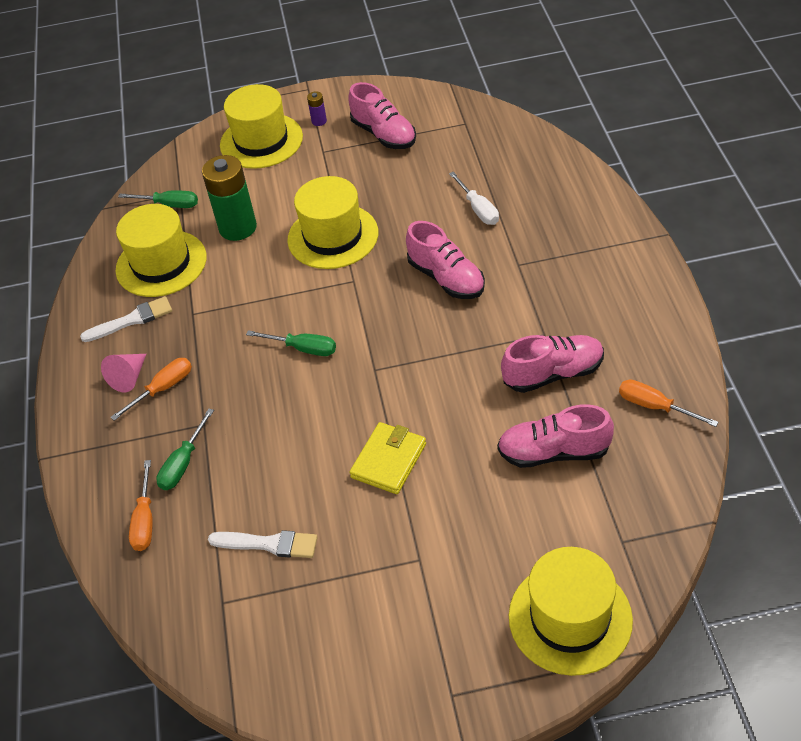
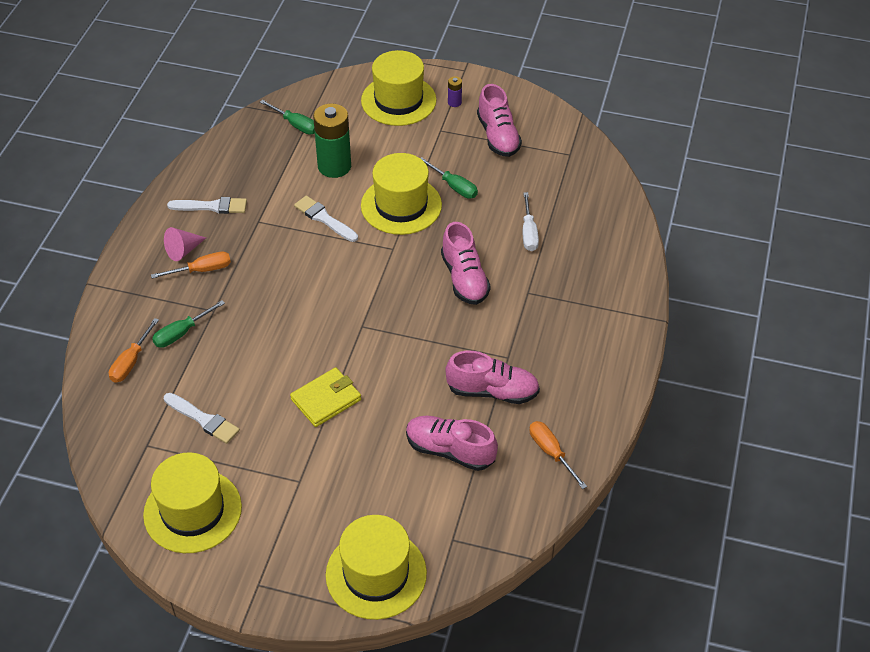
camera: 20 degrees right, 0 degrees up
(161, 263) = (260, 171): yellow hat -> yellow hat (192, 511)
(262, 282) = (324, 219): none -> white brush
(303, 348) = (320, 285): green screwdriver -> green screwdriver (454, 186)

